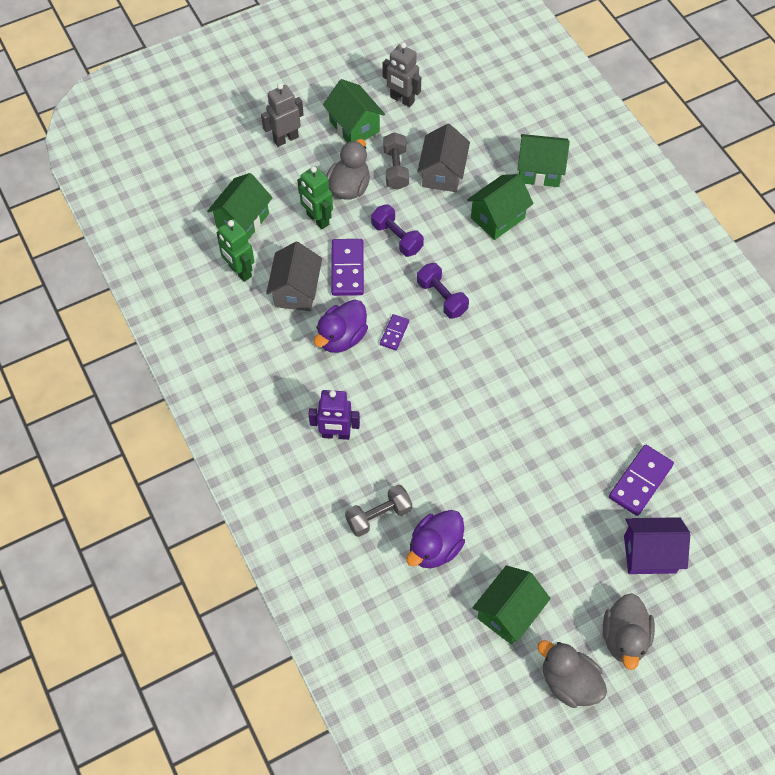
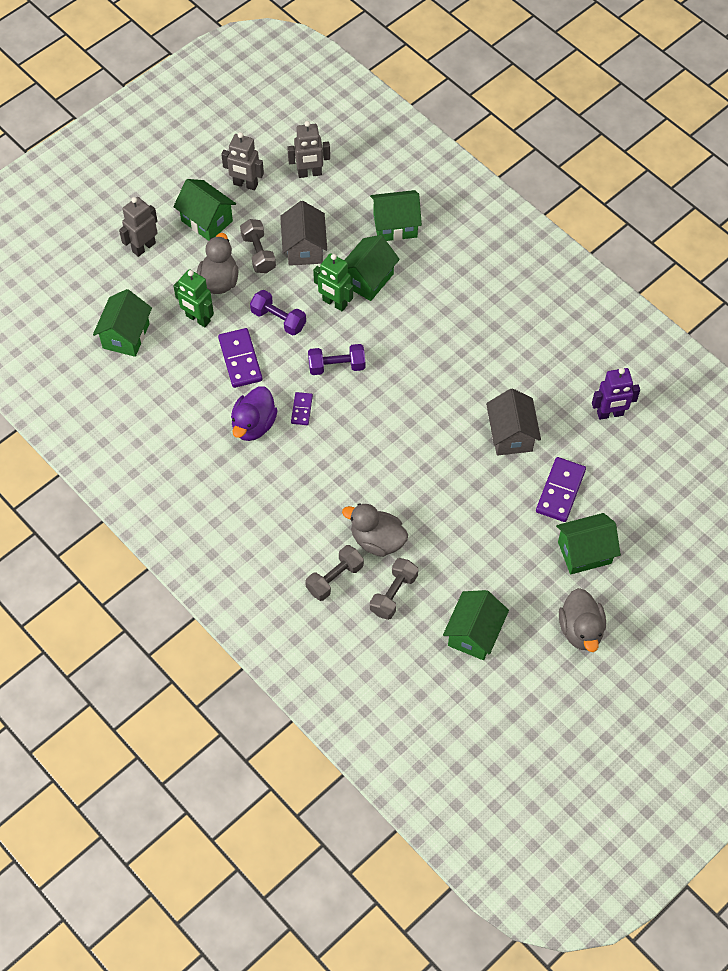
camera: 15 degrees left, 0 degrees up
(240, 271) = (138, 385): green robot -> green robot (334, 303)
(296, 291) = (197, 391): grey house -> grey house (511, 435)
(336, 434) = (274, 515): purple robot -> purple robot (610, 414)
(435, 548) = (393, 594): purple duck -> grey dumbbell
(442, 297) = (336, 366): purple dumbbell -> purple dumbbell turned 45 degrees counterclockwise
(468, 102) = (309, 173): none -> grey robot
(569, 682) = (542, 679): grey duck -> grey duck (377, 540)
(649, 554) = (584, 552): purple house -> green house

